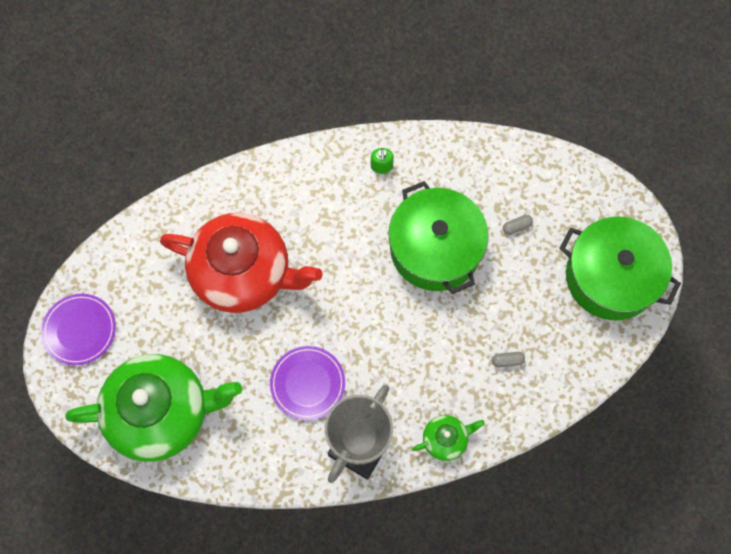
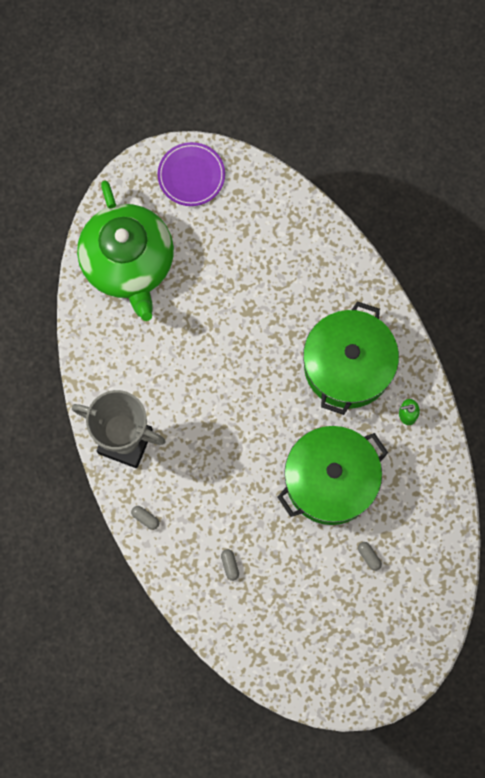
camera: 80 degrees right, 5 degrees up
(243, 273) = (272, 306): red teapot -> none
(307, 383) = (176, 385): purple plate -> none
(445, 439) = (145, 518): green teapot -> grey capsule
(611, 277) = (333, 657): green pot -> green pot (348, 366)

